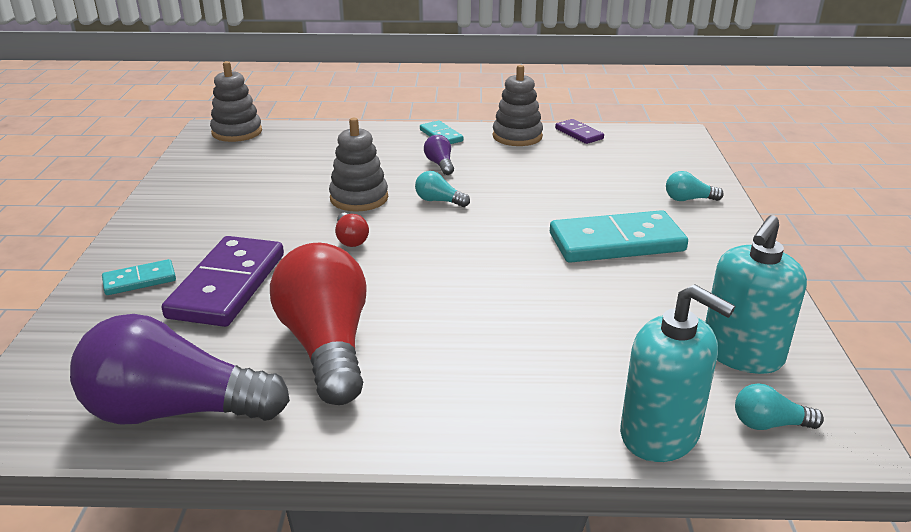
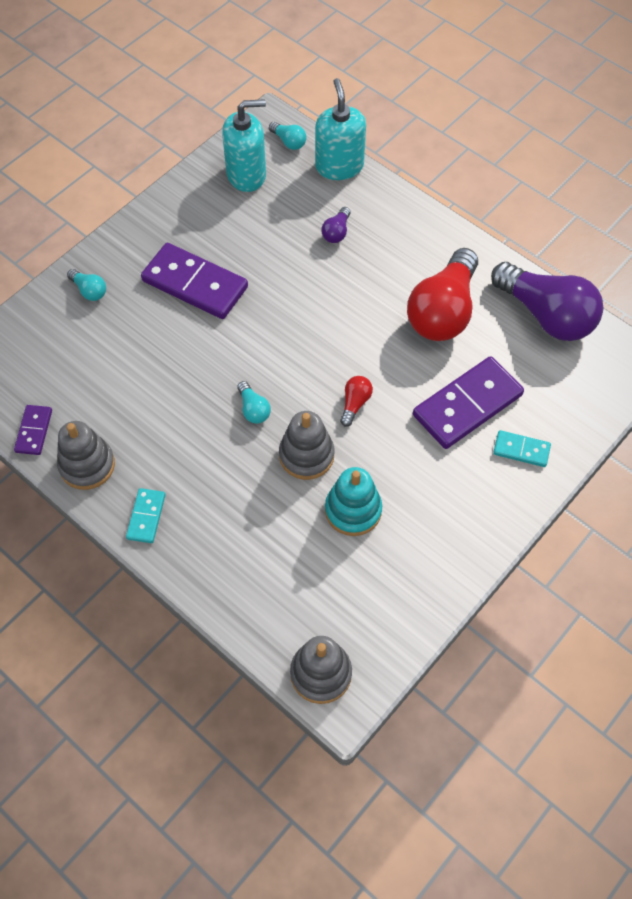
camera: 140 degrees left, 30 degrees up
(285, 190) = (353, 510): none -> turquoise stacking toy
(440, 164) = (199, 464): purple light bulb -> purple light bulb (336, 232)
(616, 242) = (195, 284): turquoise domino -> purple domino

